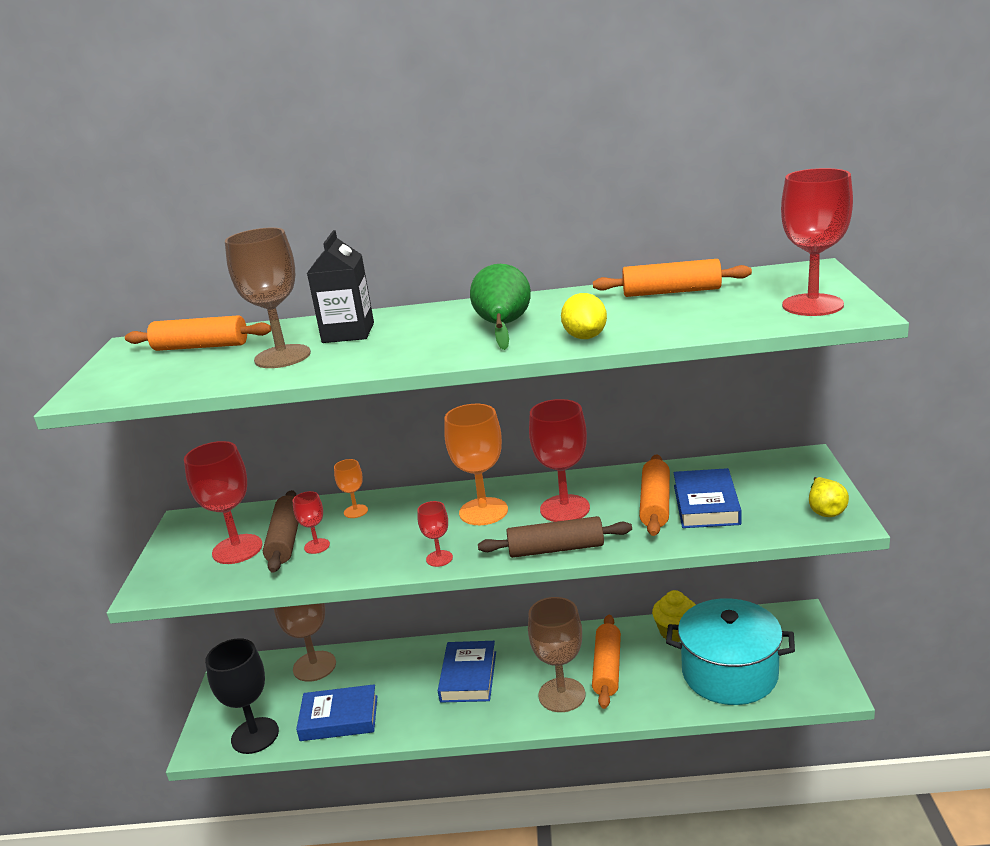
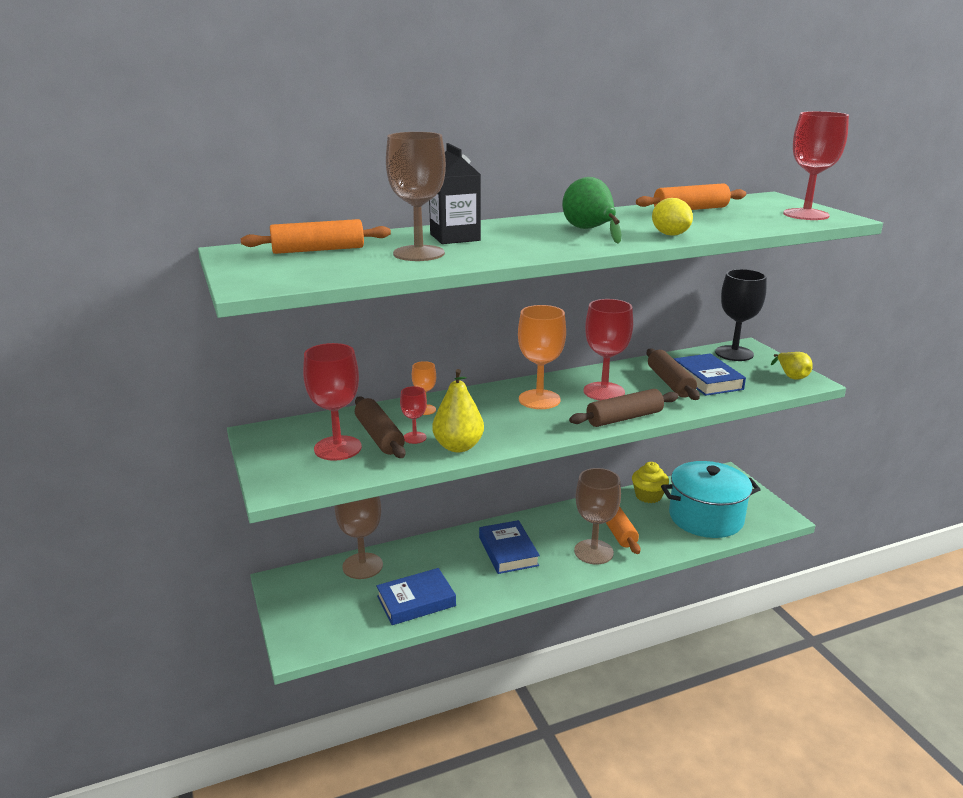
camera: 25 degrees left, 0 degrees up
(255, 735) = (345, 629): black goblet -> black goblet (734, 353)
(348, 563) = (458, 446): none -> yellow pear
(439, 558) = (535, 434): red goblet -> none
(655, 504) = (670, 382): orange rolling pin -> brown rolling pin

